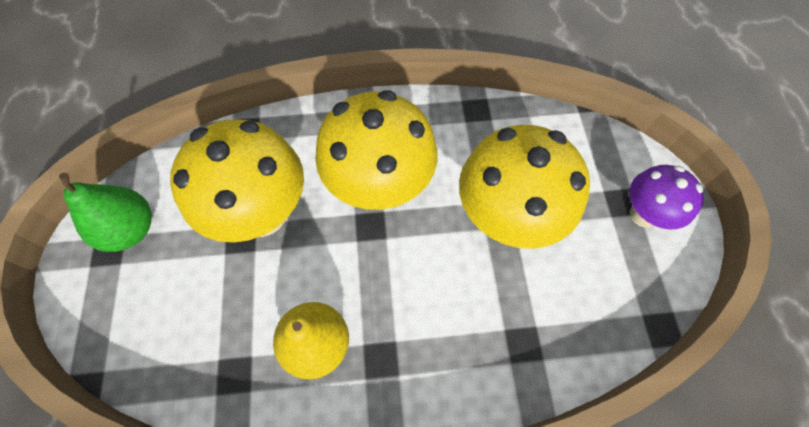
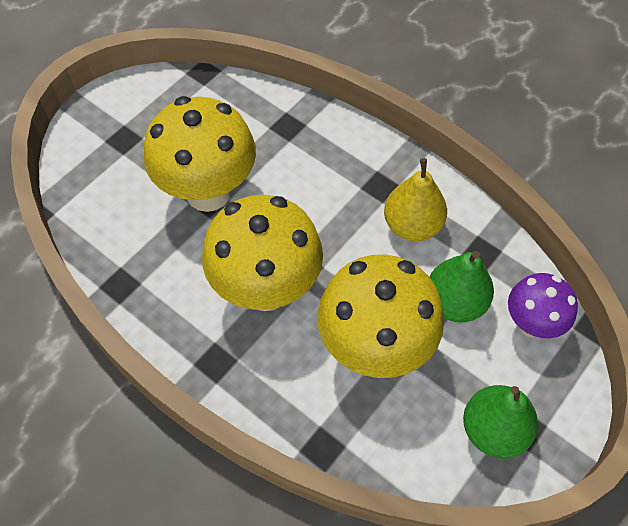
camera: 135 degrees left, 5 degrees down
(225, 303) = (455, 302): none -> green pear
(643, 215) = (123, 122): purple mushroom -> purple mushroom (531, 324)

